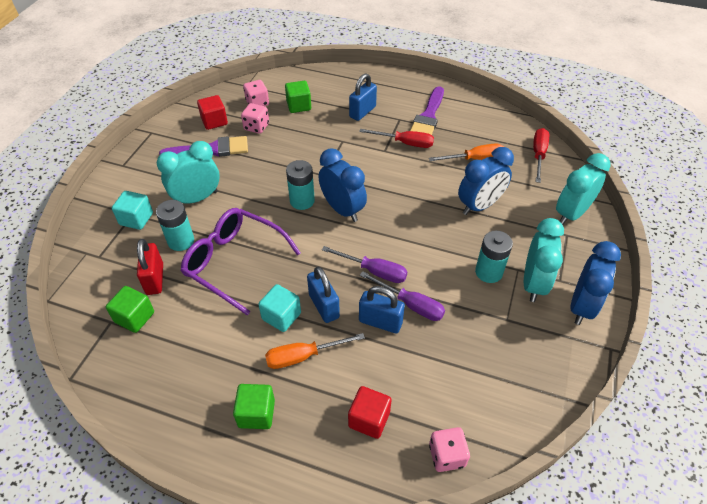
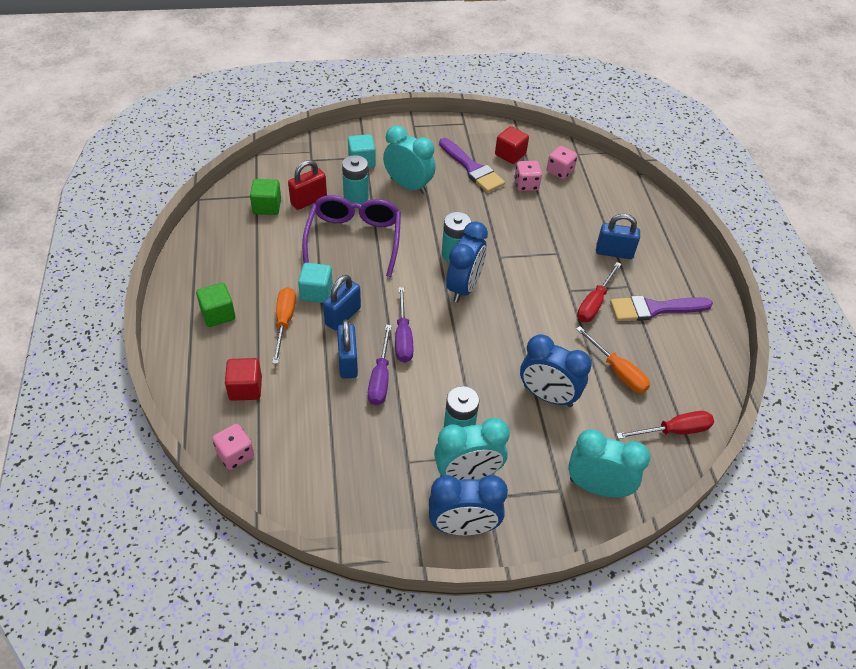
camera: 60 degrees right, 0 degrees up
(299, 106) = (581, 201): green cube -> none
(303, 356) = (284, 322): orange screwdriver -> orange screwdriver turned 45 degrees clockwise
(405, 143) = (594, 303): red screwdriver -> red screwdriver turned 45 degrees clockwise

